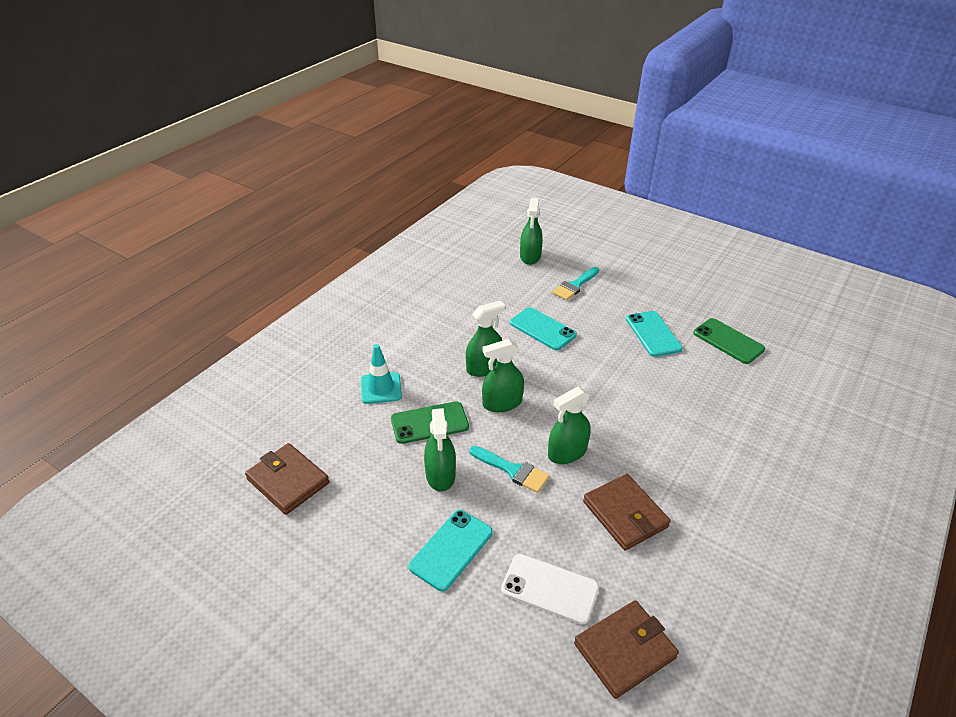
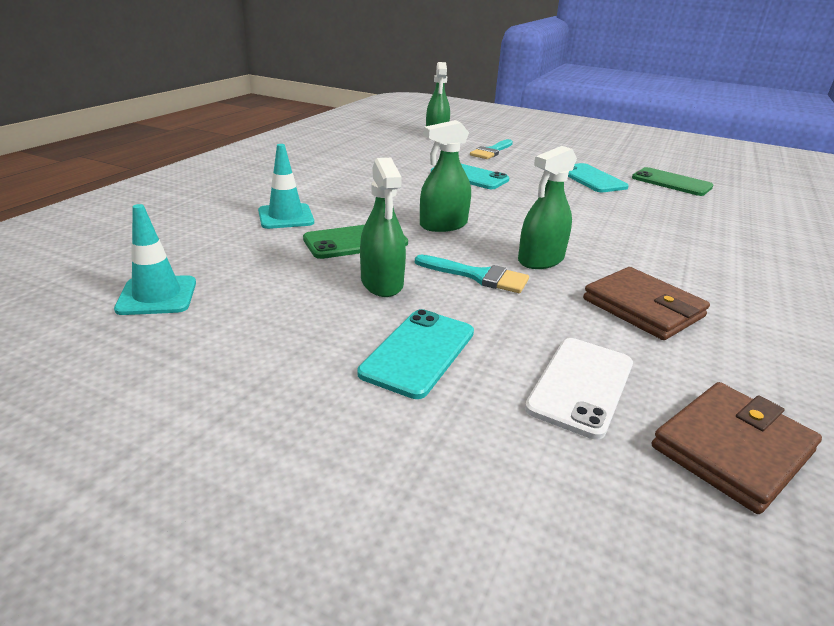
camera: 10 degrees left, 10 degrees down
(288, 481) = (157, 296): brown wallet -> turquoise traffic cone
(484, 367) = (412, 201): green spray bottle -> none
(549, 589) = (581, 386): white phone -> white phone turned 75 degrees counterclockwise

